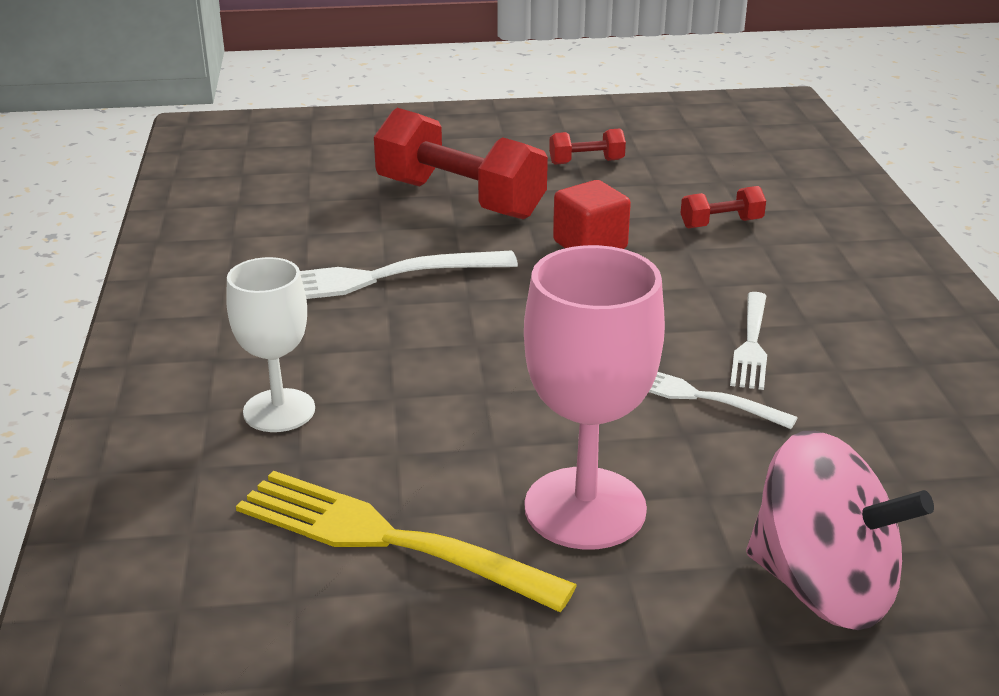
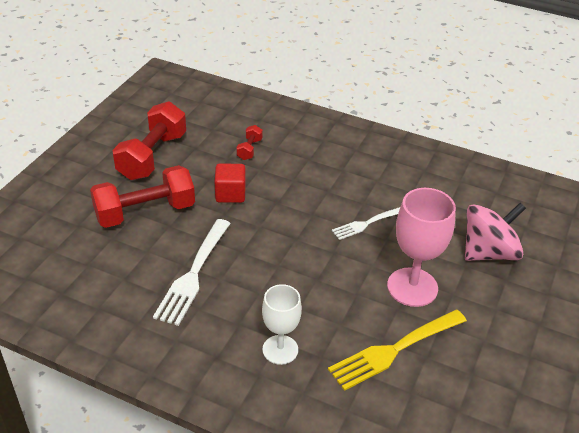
camera: 60 degrees left, 10 degrees up
(586, 162) = (152, 156): red dumbbell -> red dumbbell, size x2.22
(751, 344) = (344, 191): white fork -> none

